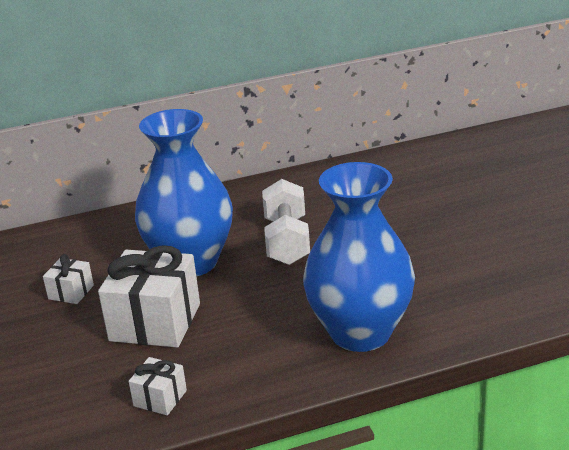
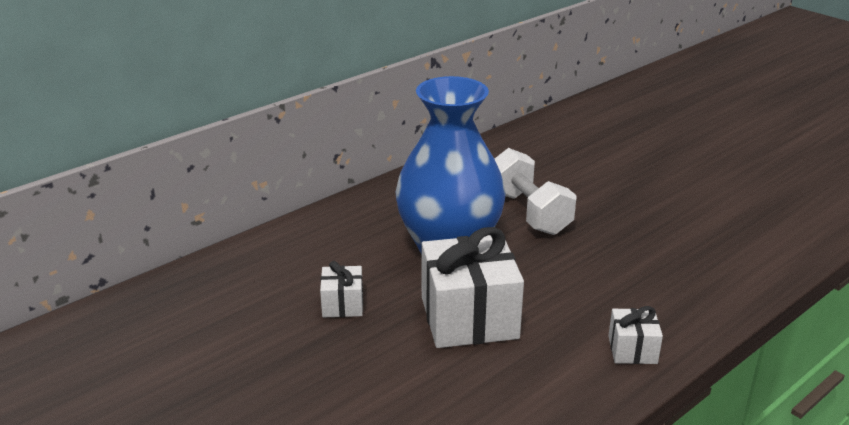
camera: 25 degrees left, 0 degrees up
(160, 398) = (551, 396): white gift -> white gift (632, 350)
(360, 333) = (685, 287): blue vase -> none

